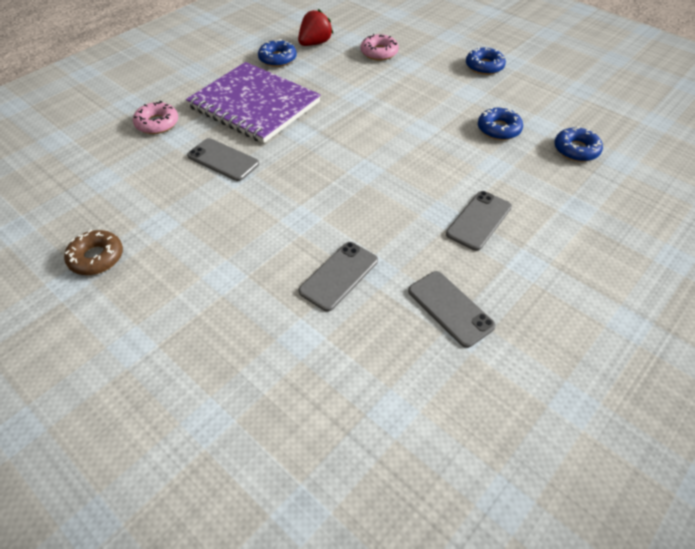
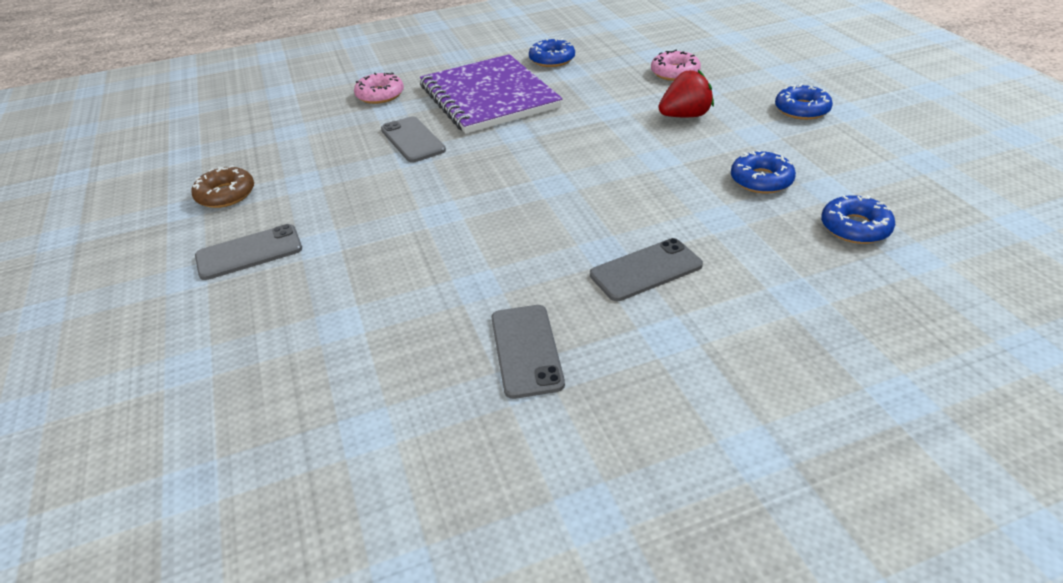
camera: 30 degrees right, 10 degrees down
(315, 43) = (606, 52): red strawberry -> red strawberry (685, 116)
(339, 276) = (431, 278): grey phone -> grey phone (249, 252)

